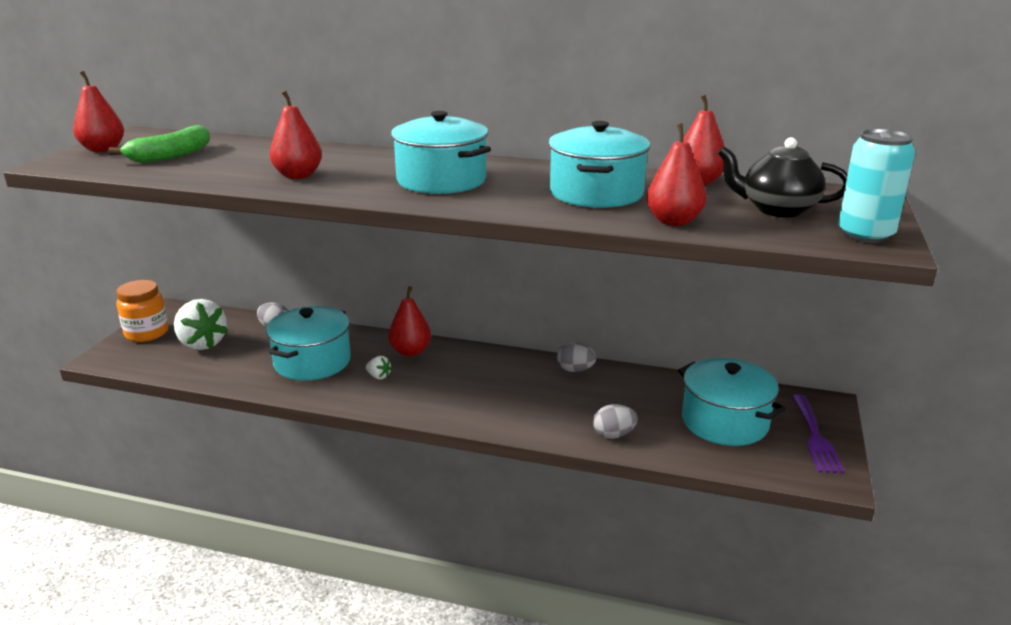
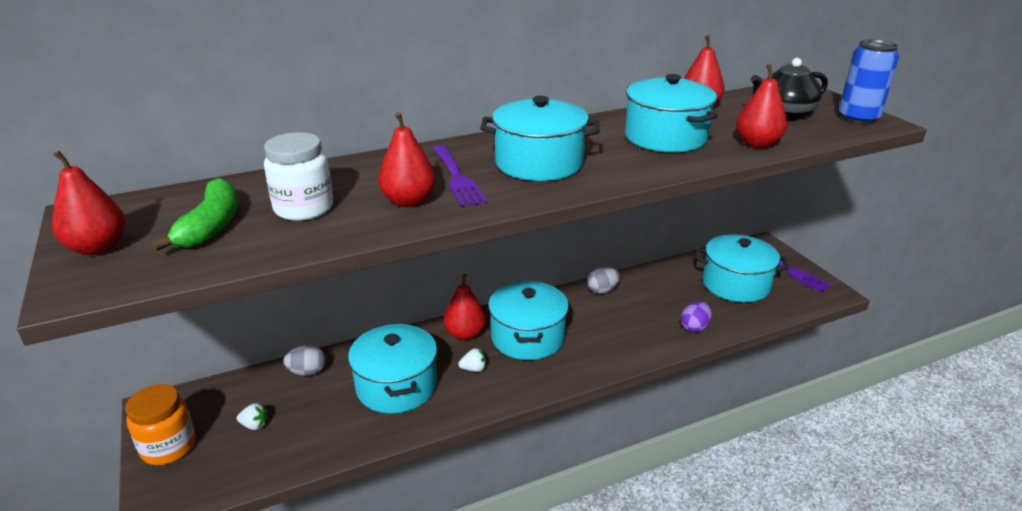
camera: 40 degrees left, 5 degrees up
(202, 343) = (254, 425): white strawberry -> white strawberry, size x0.44
(233, 162) = (304, 208): none -> white jar
(361, 172) = (457, 178): none -> purple fork
(453, 375) = (528, 337): none -> turquoise pot
(613, 435) = (694, 327): grey egg -> purple egg
(865, 235) = (858, 118): turquoise can -> blue can

